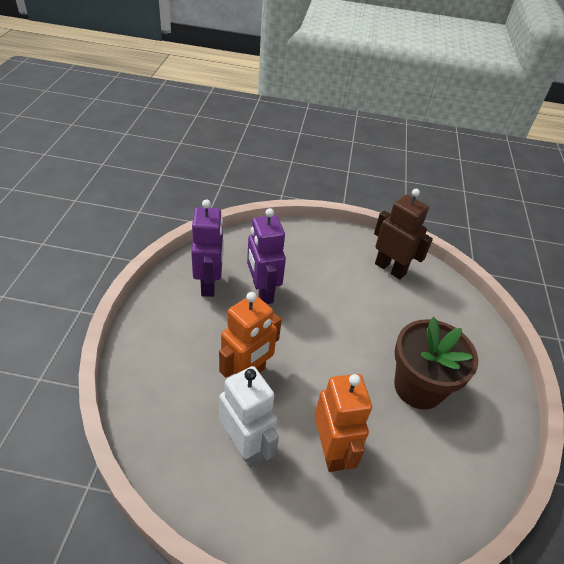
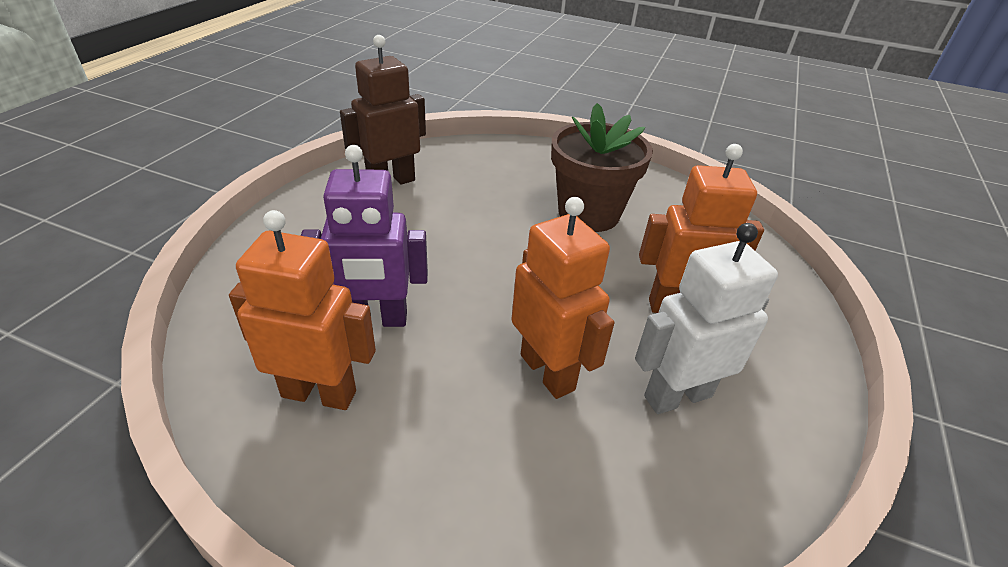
camera: 75 degrees left, 5 degrees down
(209, 284) = (319, 393): purple robot -> orange robot

